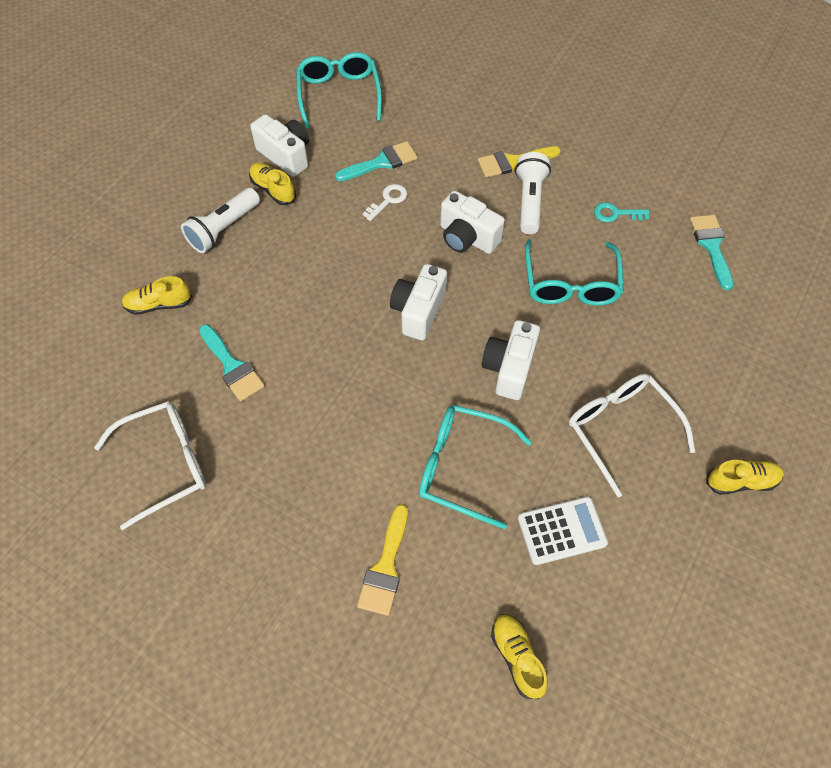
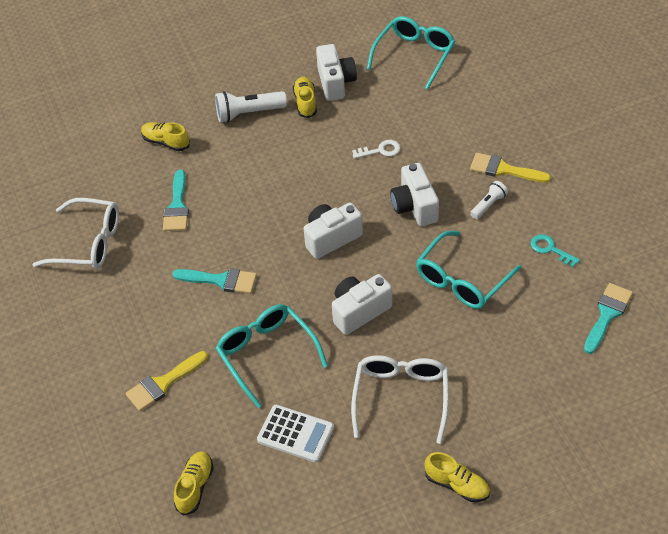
camera: 40 degrees right, 10 degrees down
(381, 162) = (400, 121): turquoise brush -> turquoise brush (220, 280)
(529, 201) = (488, 205): white flashlight -> white flashlight, size x0.59

